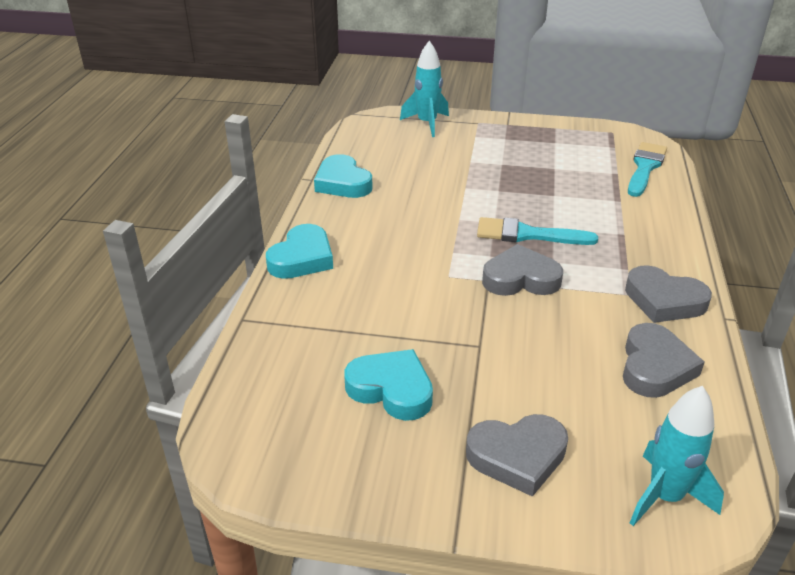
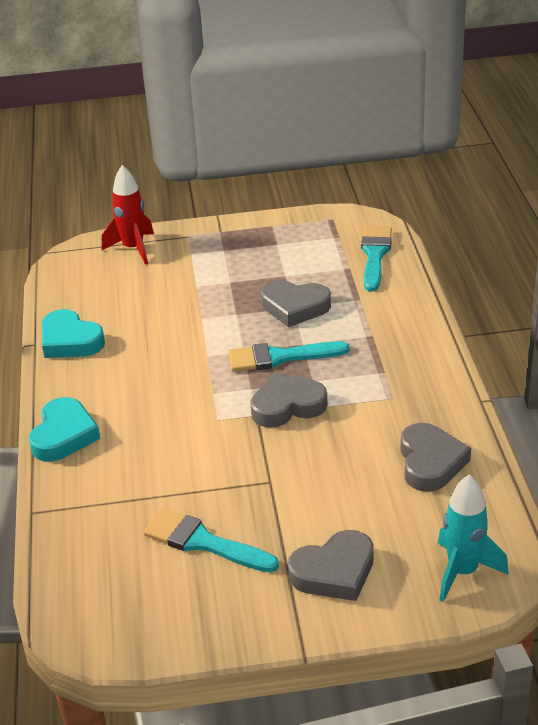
camera: 15 degrees left, 0 degrees up
(391, 389) = (204, 542): turquoise heart -> turquoise brush
(427, 124) = (133, 249): turquoise rocket -> red rocket
(664, 300) = (424, 396): grey heart -> grey heart (295, 307)

